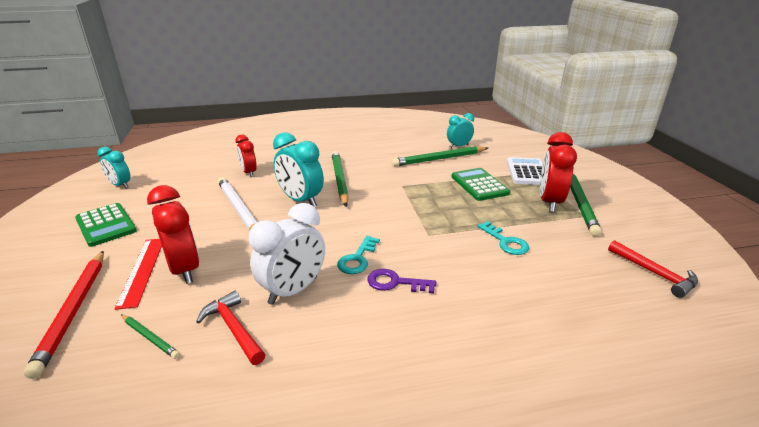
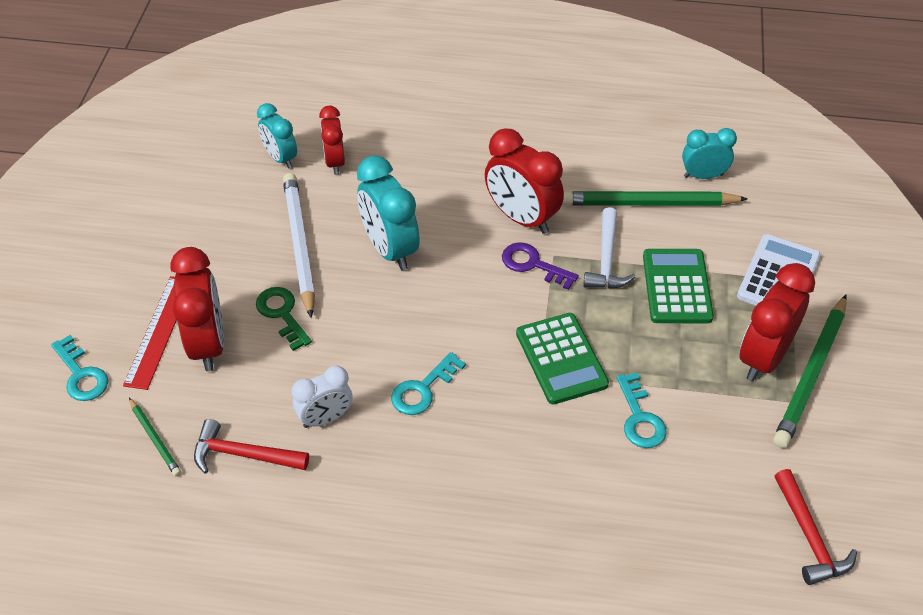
camera: 20 degrees right, 20 degrees up
(74, 311) = (81, 374): red pencil -> turquoise key
(106, 225) = (125, 231): green calculator -> green calculator (561, 359)
(120, 185) = (151, 146): turquoise clock -> turquoise clock (280, 158)
(234, 328) = (244, 454): red hammer -> red hammer turned 60 degrees counterclockwise
(238, 243) = (282, 314): none -> green key
(293, 290) = (325, 418): white clock -> white clock, size x0.62
(339, 180) = (464, 216): green pencil -> none
(374, 175) = (521, 218): none -> red clock
(395, 283) = (453, 444): purple key -> purple key (533, 265)
(433, 182) = (606, 259): none -> white hammer

